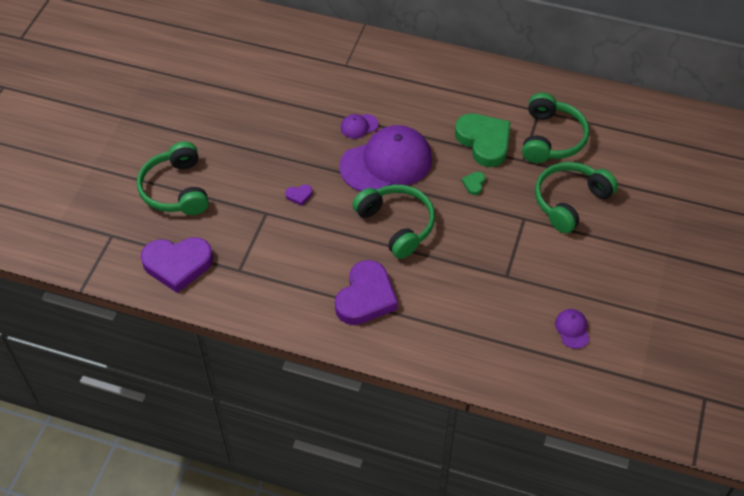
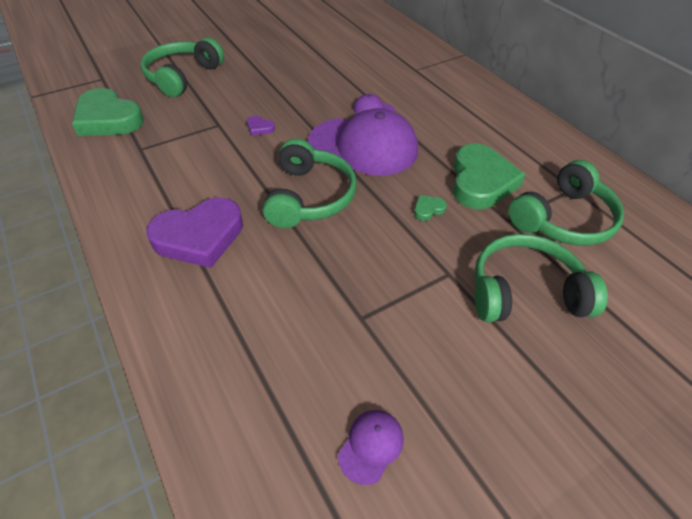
camera: 40 degrees right, 5 degrees down
(177, 265) = (108, 119): purple heart -> green heart

